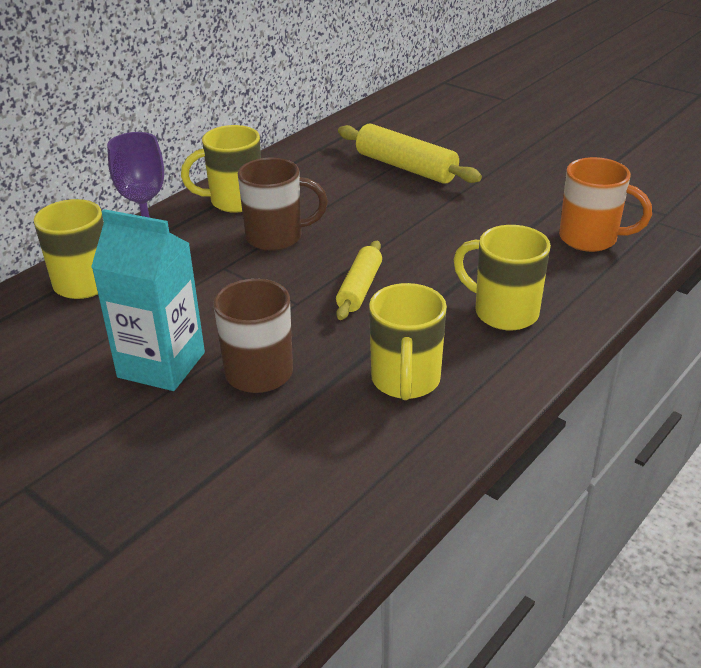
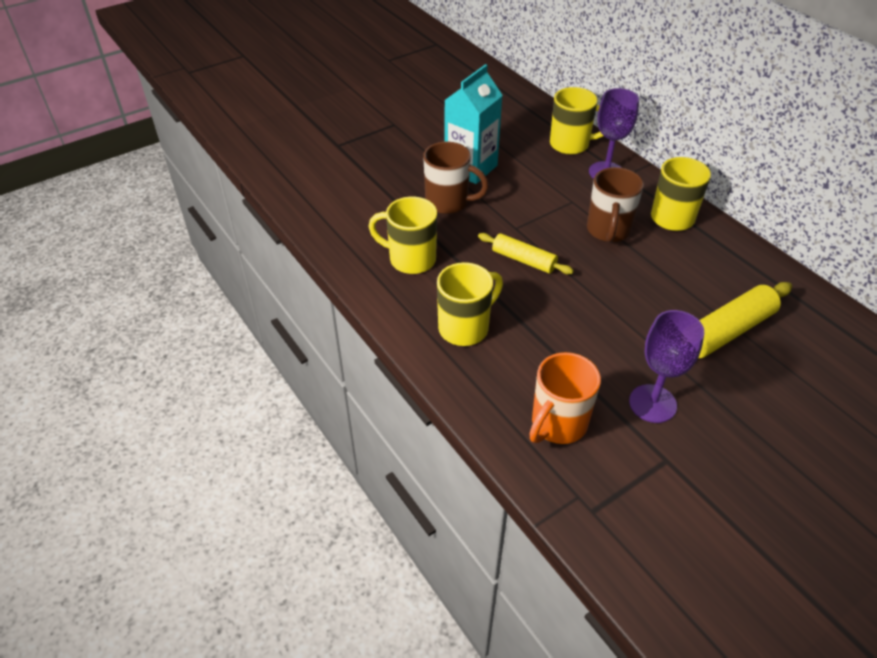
camera: 105 degrees right, 10 degrees up
(524, 196) = (652, 403): none -> purple goblet

